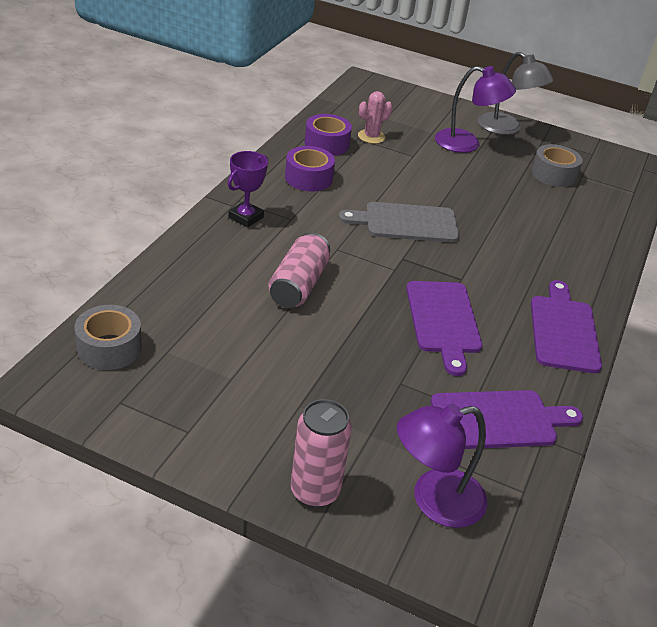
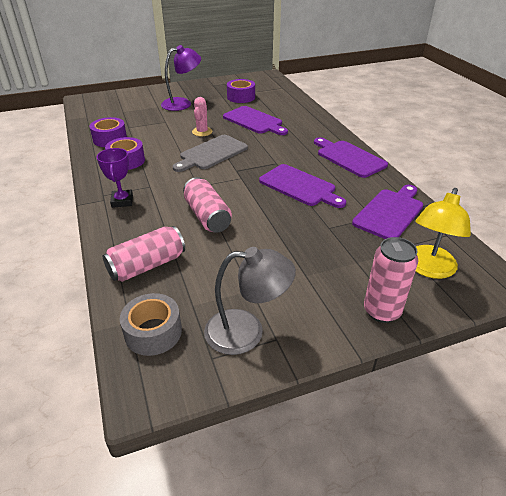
camera: 40 degrees left, 0 degrees up
(181, 291) = (147, 265): none -> pink can
(371, 137) = (129, 123): pink cactus -> pink cactus (202, 132)
(434, 501) = (428, 269): purple lamp -> yellow lamp
(506, 128) = (190, 88): grey lamp -> grey lamp (247, 331)
(519, 214) = (254, 121): none -> purple cutting board
(553, 174) = (241, 97): grey tape -> purple tape

